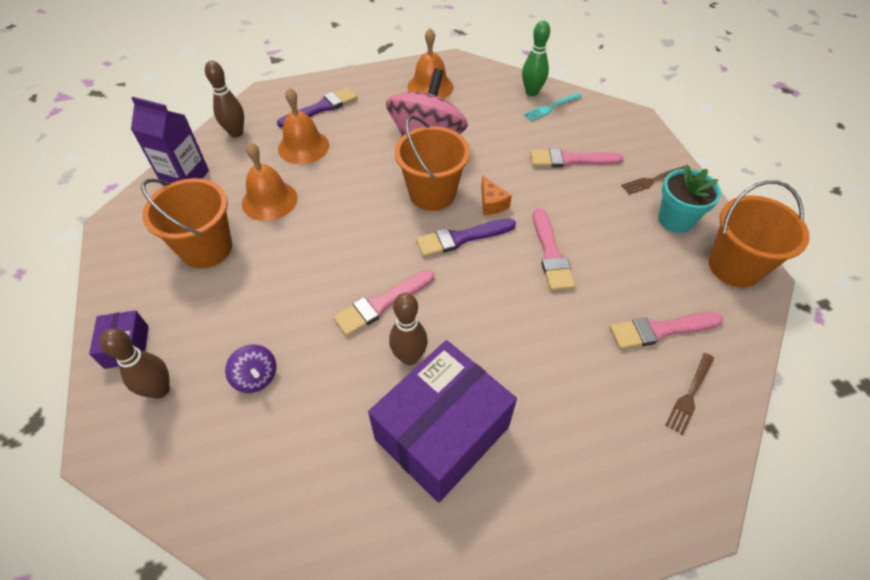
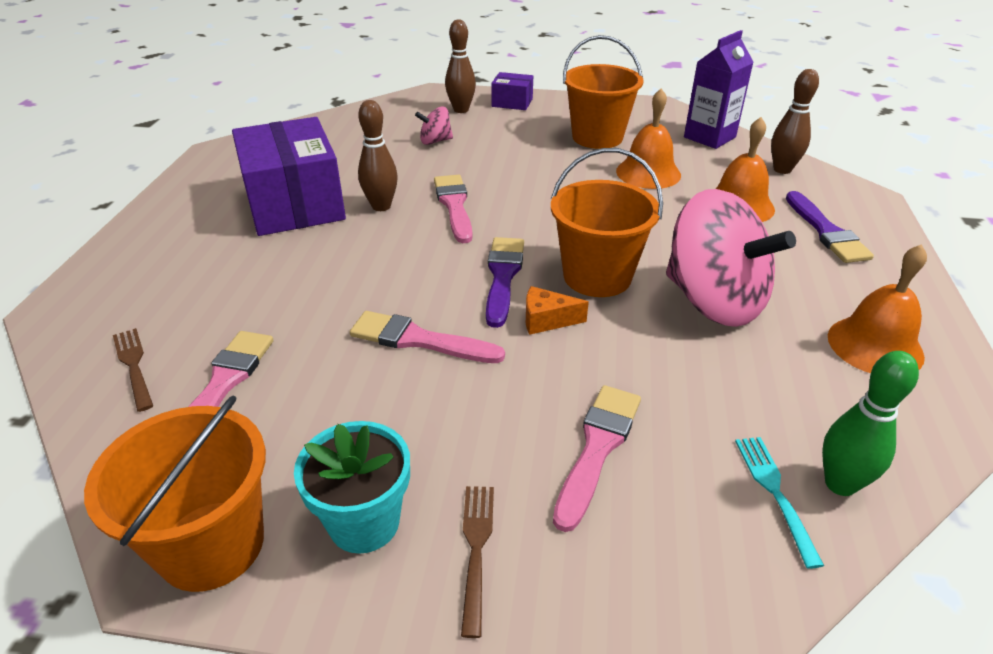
camera: 115 degrees right, 15 degrees down
(256, 377) = (435, 141): purple spinning top -> pink spinning top

